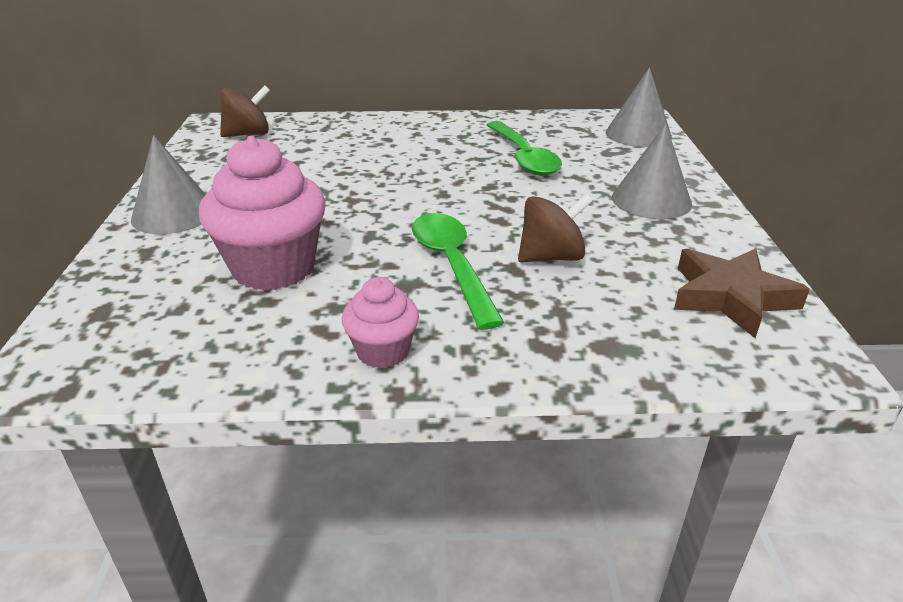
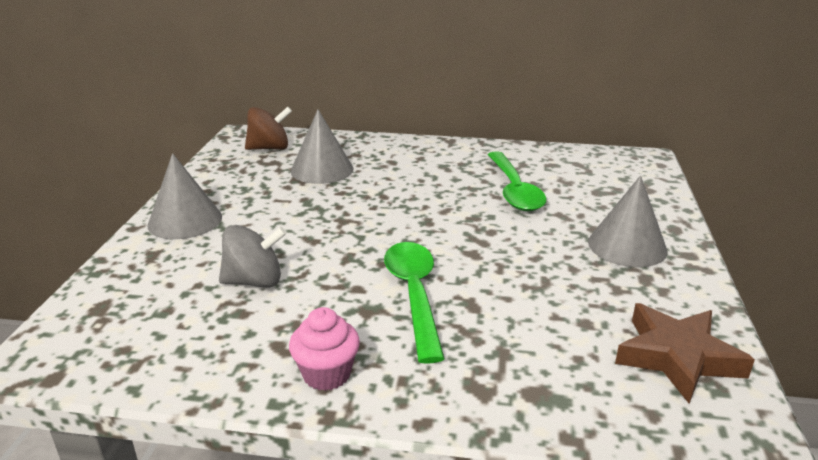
camera: 10 degrees right, 5 degrees down
(273, 268) = (254, 281): pink cupcake -> grey spinning top
(551, 257) = (510, 296): brown spinning top -> none
(638, 134) = (635, 174): grey cone -> grey cone (322, 169)

